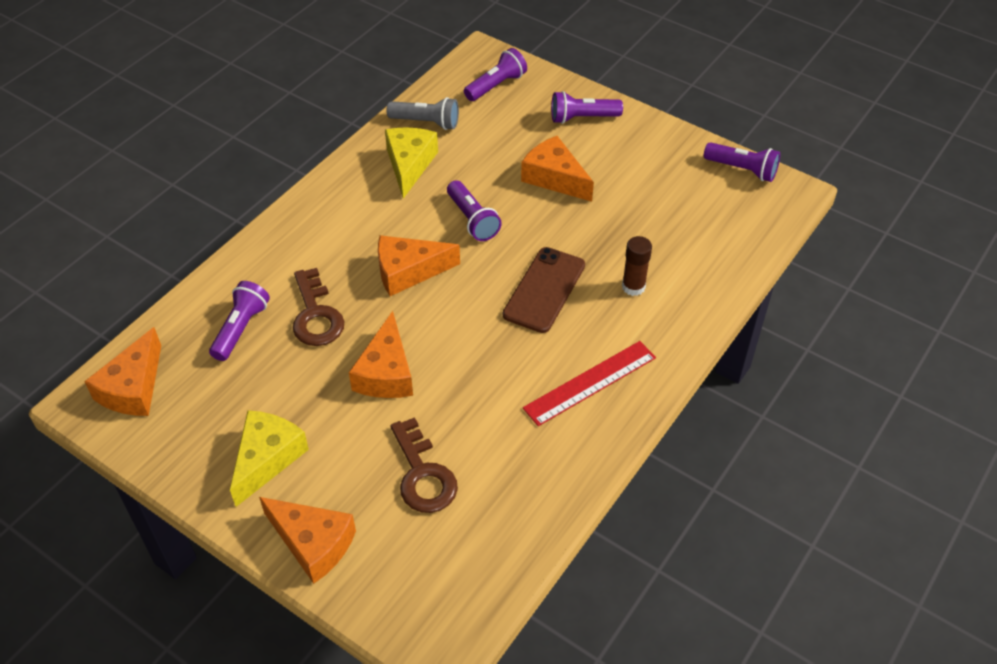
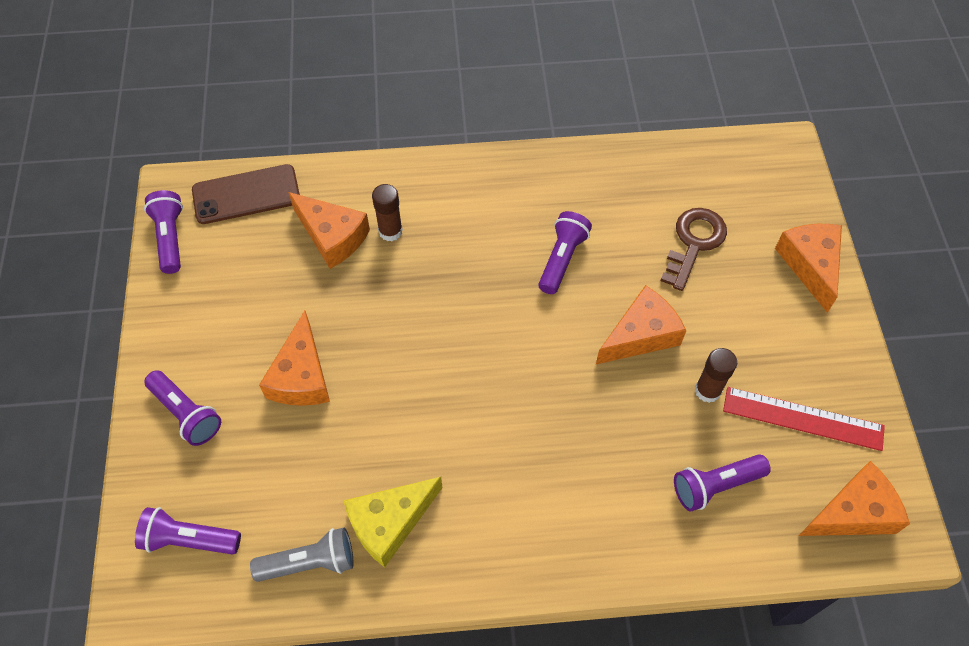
camera: 130 degrees left, 10 degrees up
(267, 459) = (791, 349): yellow cheese -> none
(302, 378) = (707, 390): none -> brown glue stick
(316, 315) = (642, 438): brown key -> none
(408, 271) = (526, 405): orange cheese -> orange cheese (332, 236)
(426, 122) = (309, 562): grey flashlight -> grey flashlight turned 105 degrees clockwise
(472, 220) = (417, 404): purple flashlight -> purple flashlight (562, 259)
(544, 290) = (450, 288): brown phone -> brown phone (246, 194)
(590, 383) = (514, 199): red ruler -> red ruler (803, 418)

